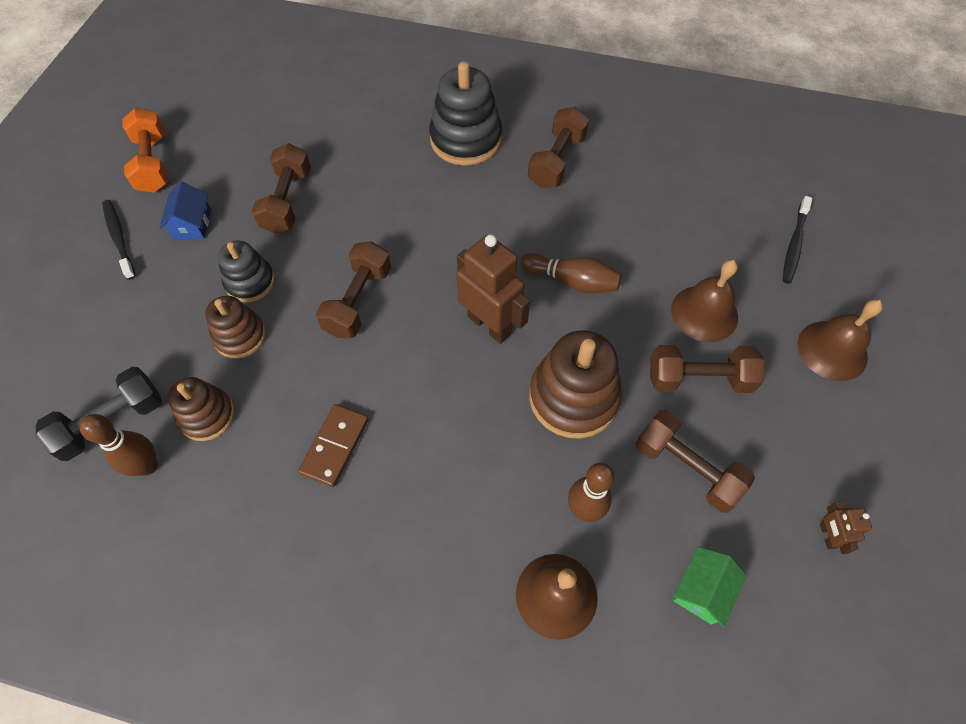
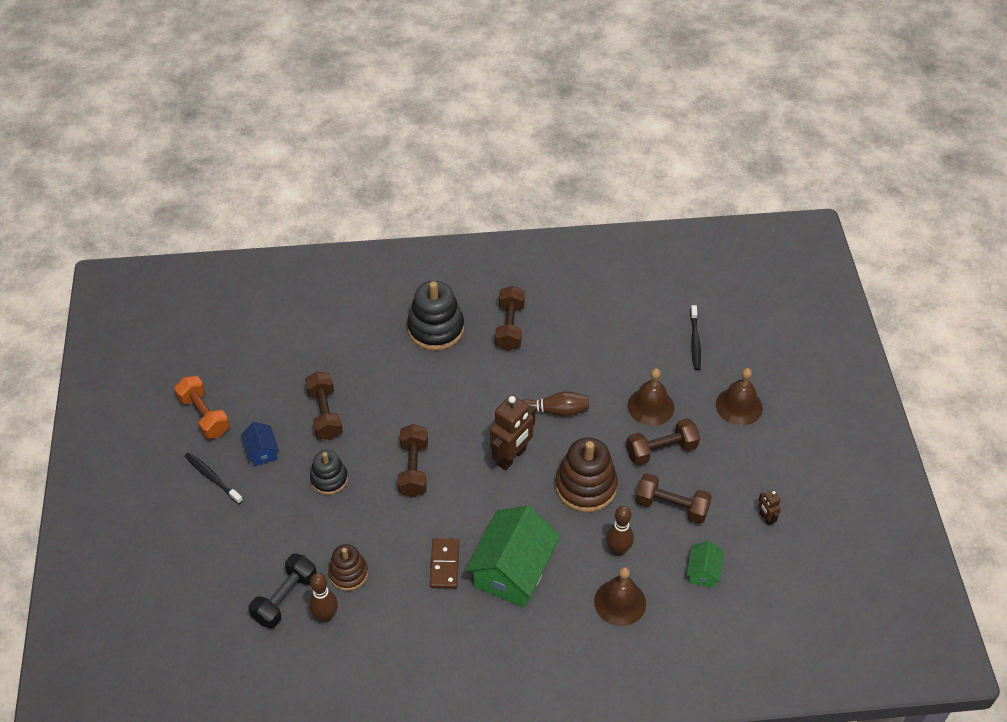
camera: 20 degrees left, 10 degrees down
(240, 336) = (342, 517): brown stacking toy -> none
(422, 487) = (513, 570): none -> green house
(489, 325) = (511, 457): brown robot -> brown robot turned 105 degrees clockwise

